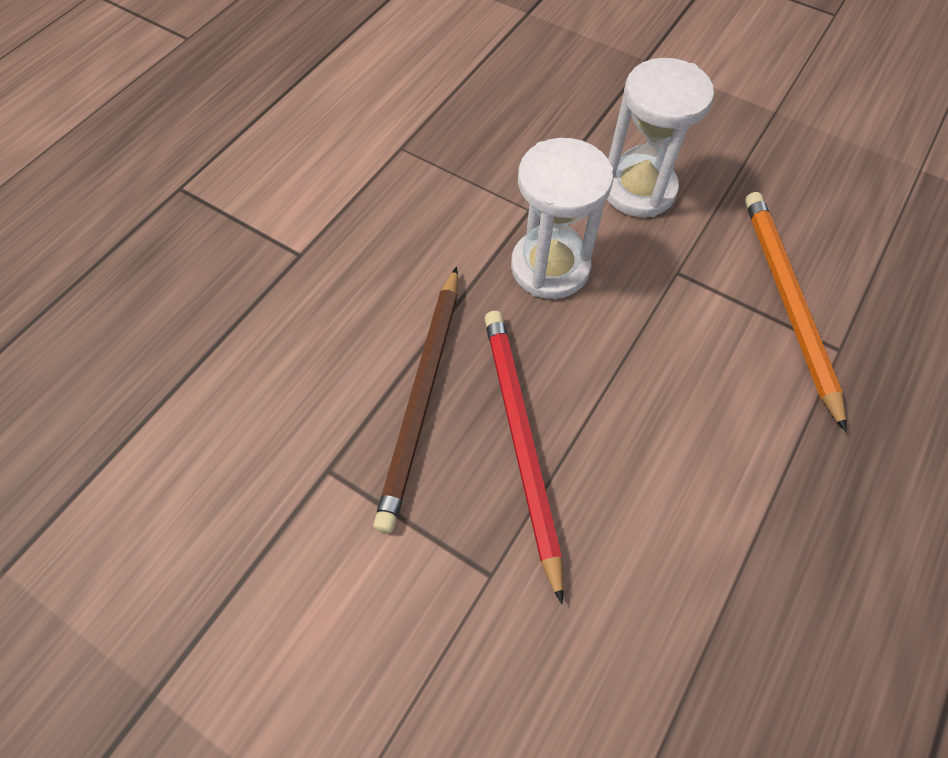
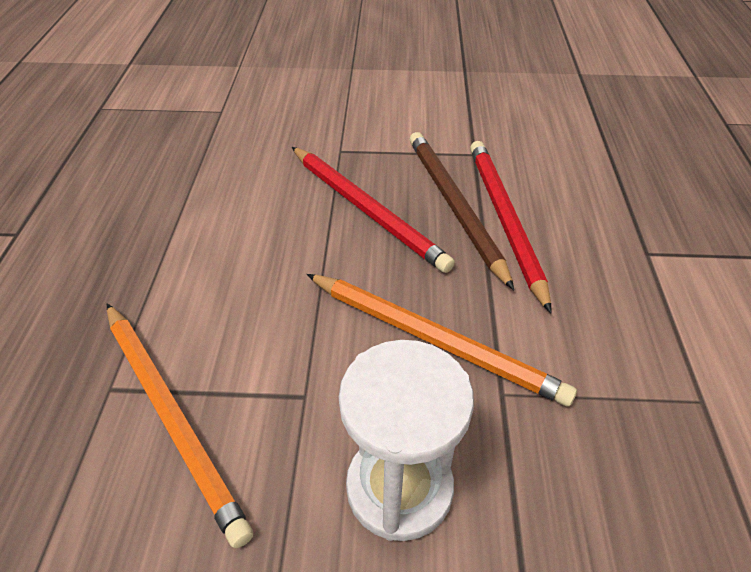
camera: 150 degrees right, 15 degrees down
(387, 352) = (504, 220): none -> red pencil
(550, 267) = (434, 339): white hourglass -> orange pencil

